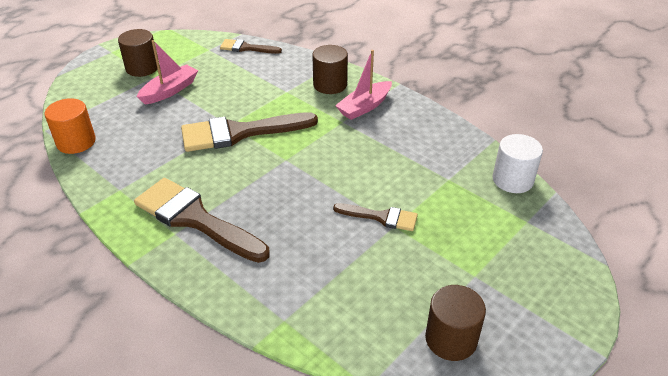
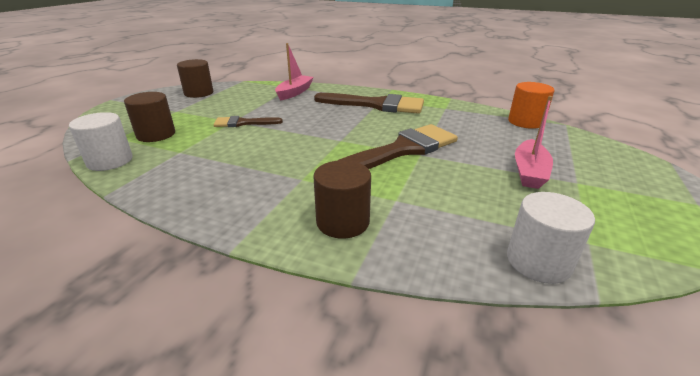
camera: 160 degrees right, 10 degrees down
(142, 68) = (611, 190): brown cylinder -> brown cylinder (156, 134)
(246, 48) = (538, 261): brown brush -> white cylinder
(364, 107) = (280, 200): pink boat -> pink boat (294, 92)

